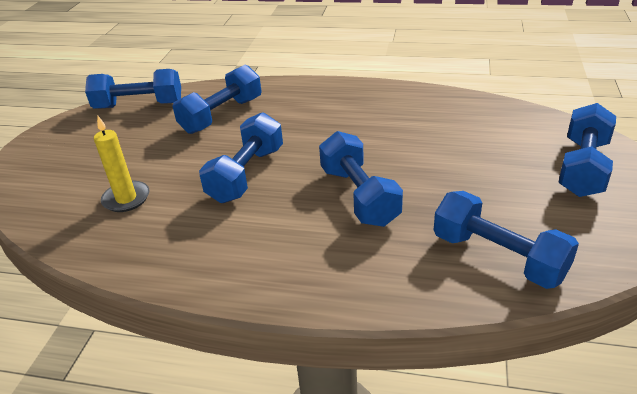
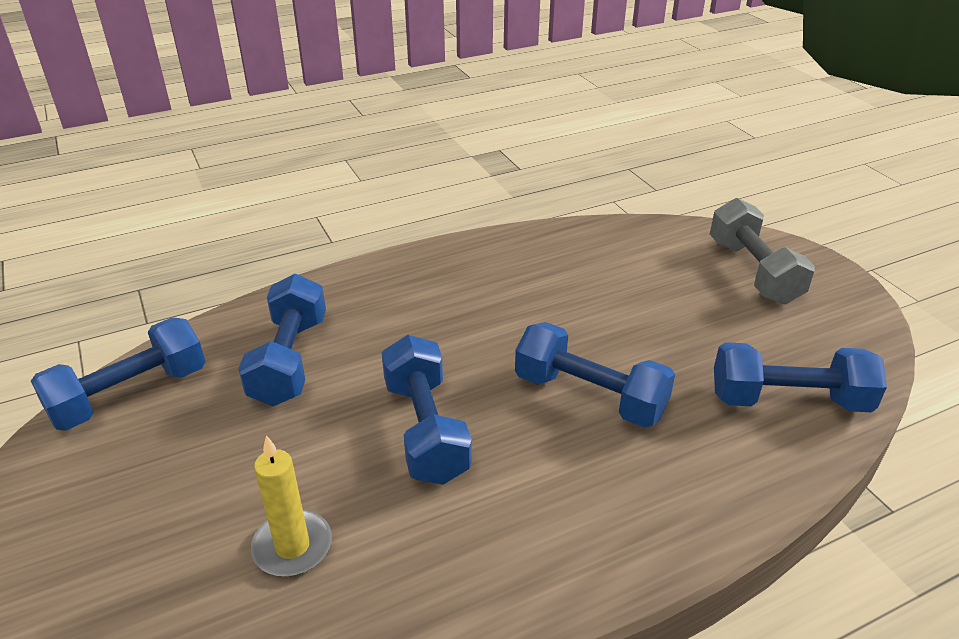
camera: 40 degrees left, 0 degrees up
(583, 167) = (753, 271): blue dumbbell -> grey dumbbell

